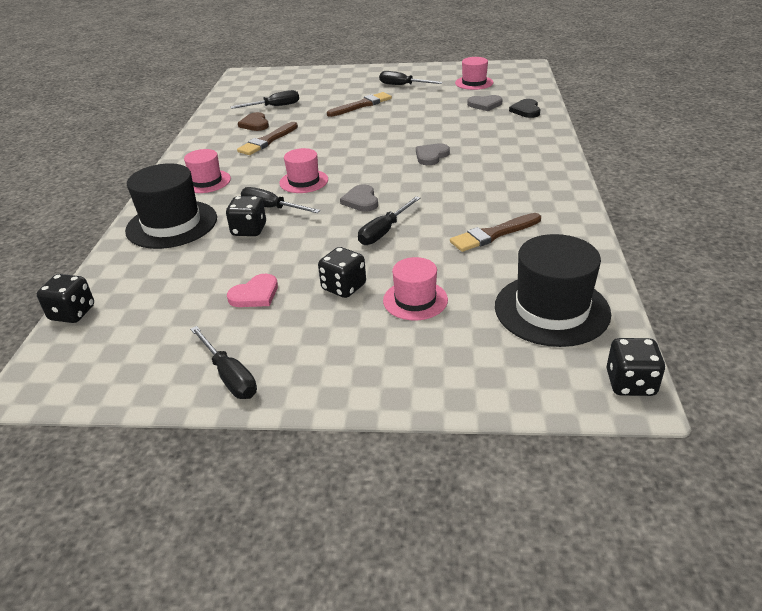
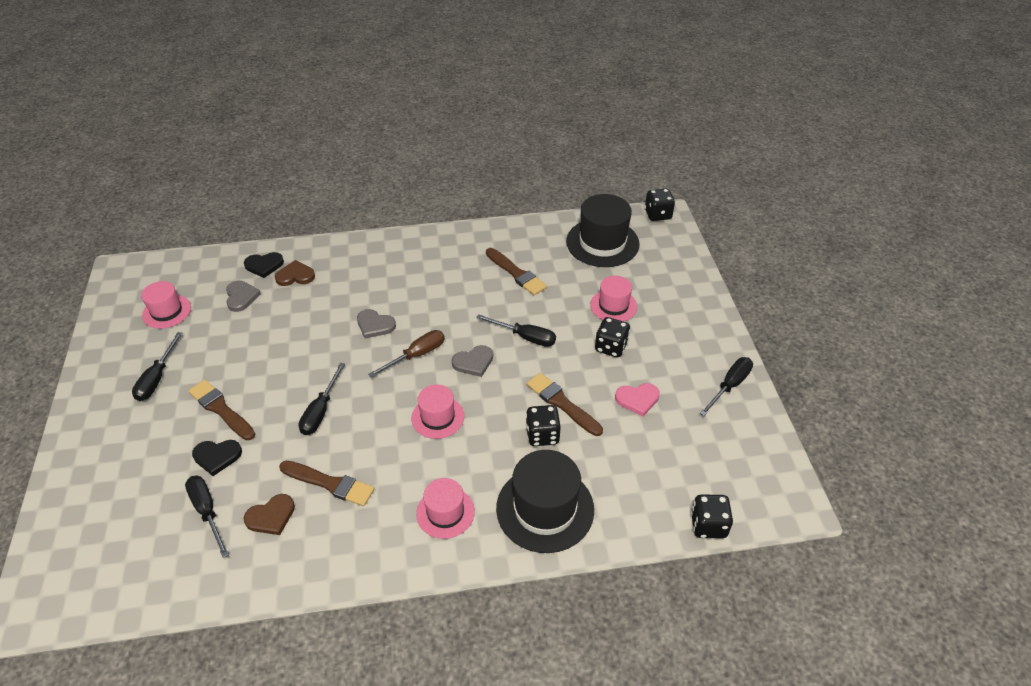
camera: 105 degrees left, 10 degrees up
(255, 294) = (637, 399): pink heart -> pink heart turned 135 degrees clockwise
(271, 208) = (498, 429): black screwdriver -> black screwdriver (320, 411)
(280, 245) = (562, 403): none -> brown brush
(318, 106) = (217, 457): none -> black heart
(384, 174) = (416, 355): none -> brown screwdriver
(509, 123) = (295, 276): none -> brown heart

